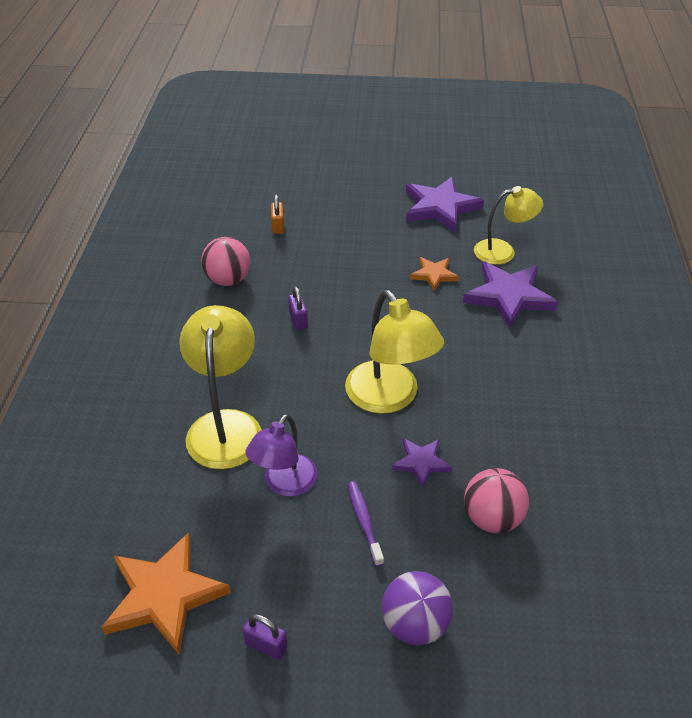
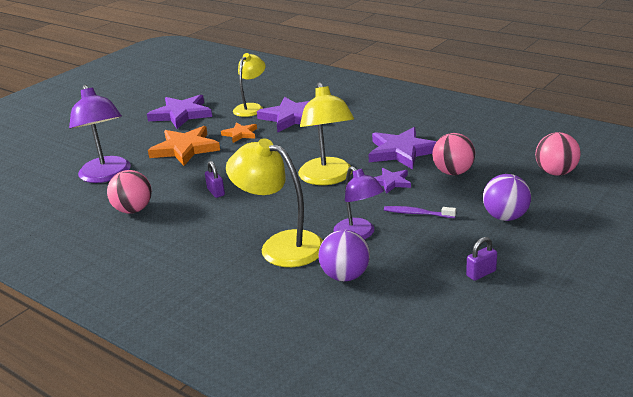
camera: 55 degrees left, 15 degrees down
(164, 595) = (408, 306): orange star -> orange star (185, 149)
(196, 509) = (345, 276): none -> purple ball
(278, 227) = (107, 175): orange padlock -> purple lamp
(298, 320) = (216, 192): purple padlock -> purple padlock turned 45 degrees clockwise
(389, 398) = (327, 178): yellow lamp -> yellow lamp turned 75 degrees clockwise
(506, 440) = (401, 151): none -> purple star
(582, 646) = (555, 172): none -> pink ball

